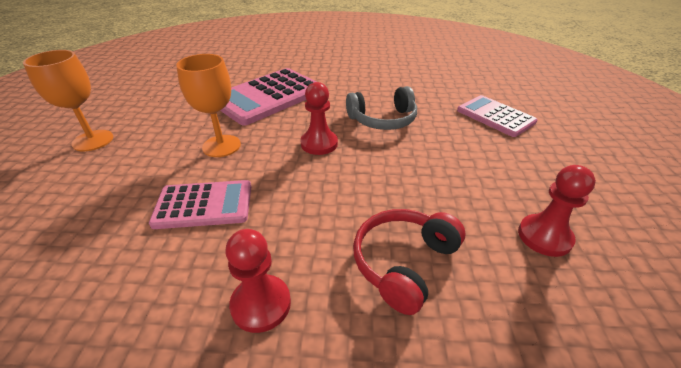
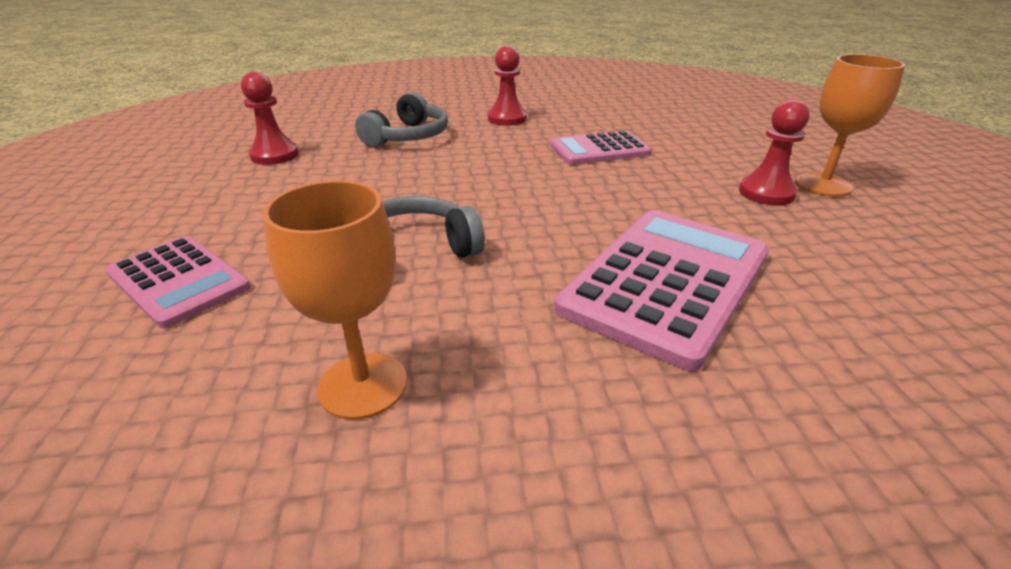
camera: 170 degrees right, 5 degrees down
(221, 146) = (645, 193): orange goblet -> orange goblet (363, 385)
(319, 144) = (512, 206): red pawn -> red pawn (766, 193)
(403, 263) = (408, 136): red headphones -> grey headphones

